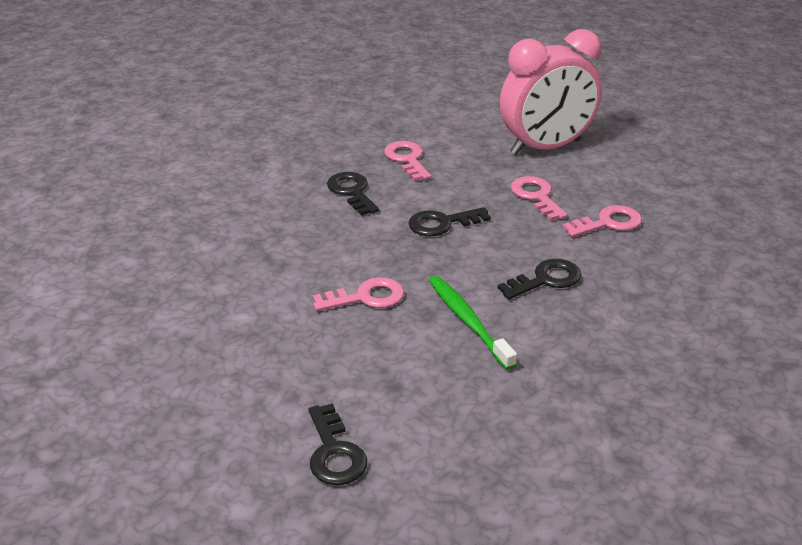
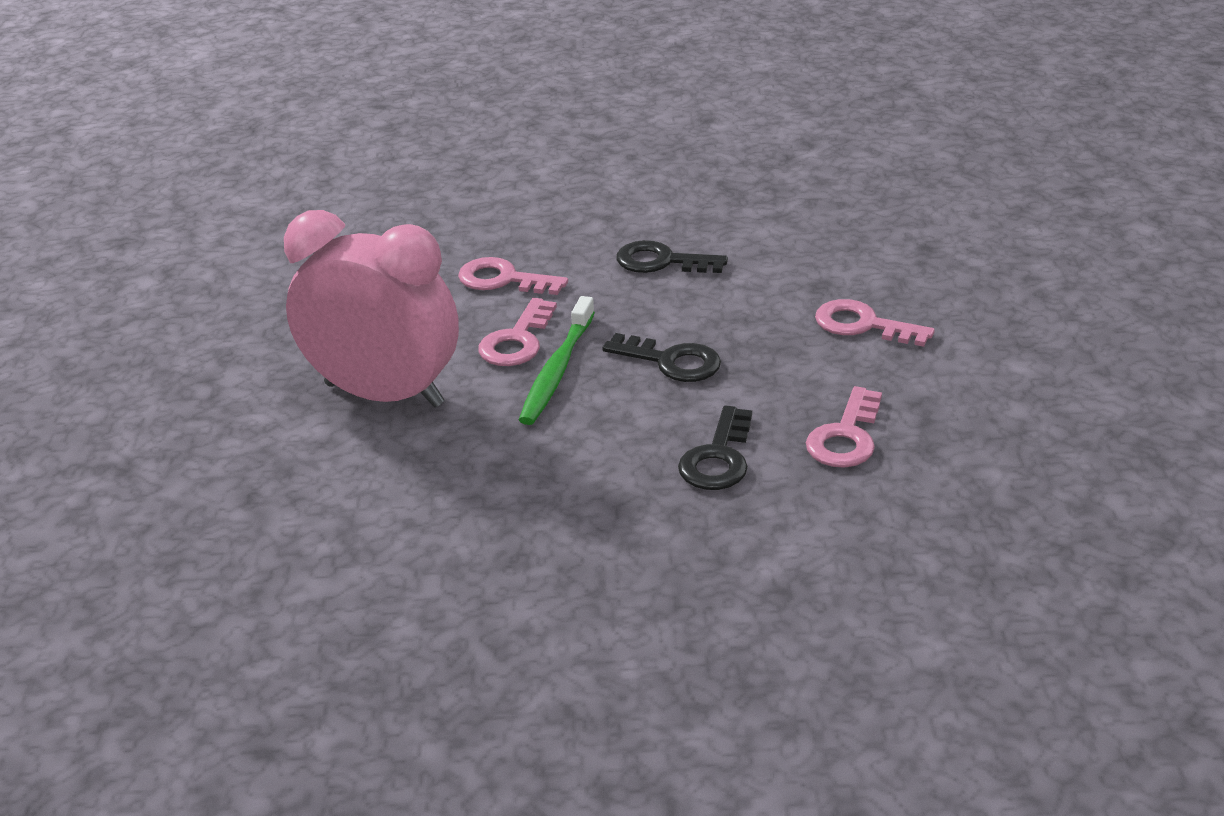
camera: 135 degrees left, 0 degrees up
(334, 453) = (1031, 228): black key -> none
(407, 159) = (577, 471): pink key -> pink key (846, 437)
(468, 322) = (791, 262): green toothbrush -> green toothbrush (557, 370)

